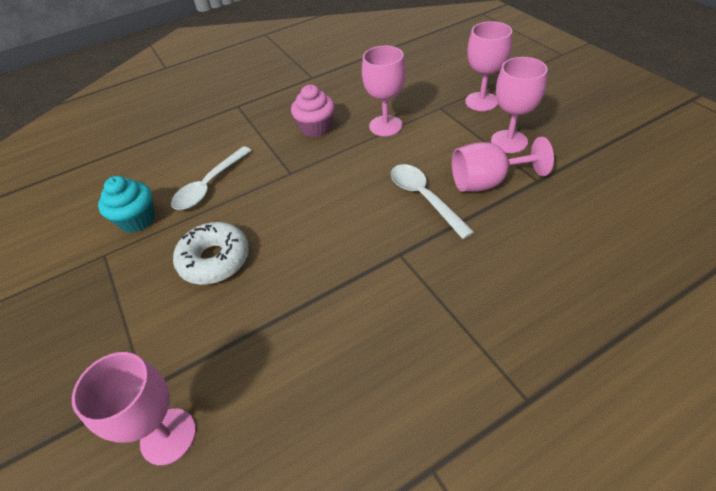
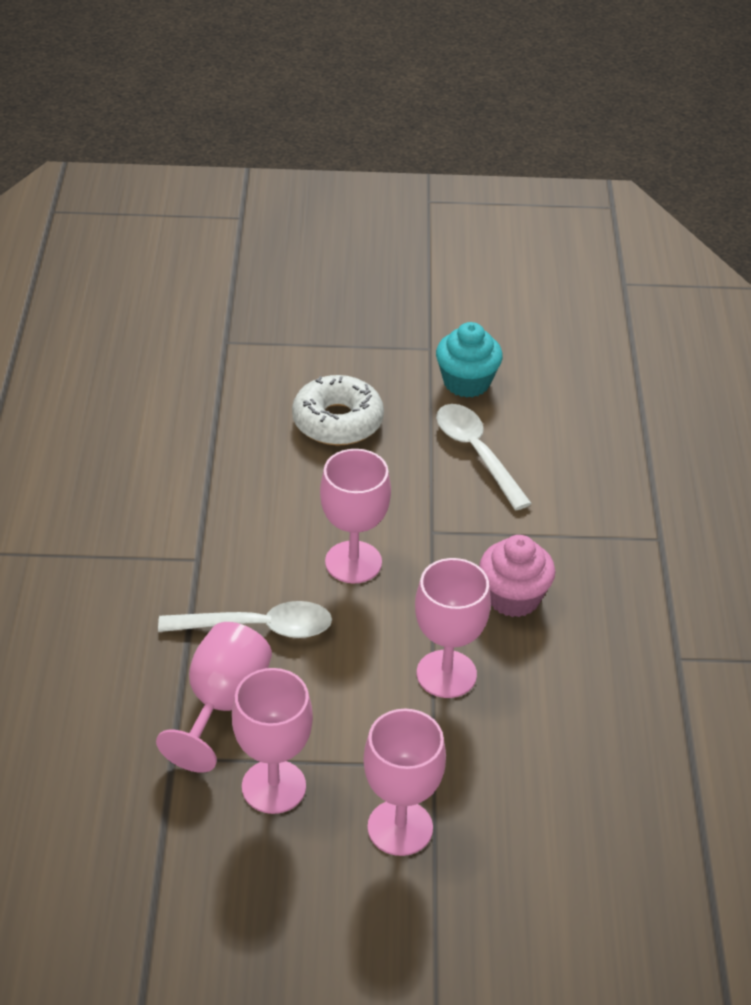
camera: 115 degrees right, 5 degrees down
(168, 436) = (166, 344): pink goblet -> pink goblet (353, 562)

